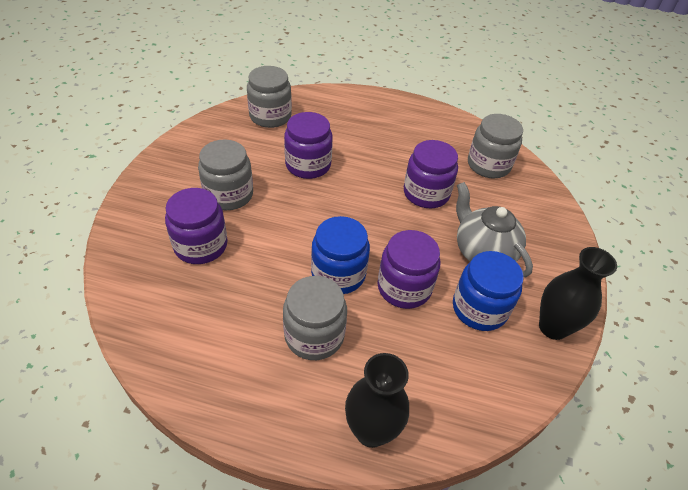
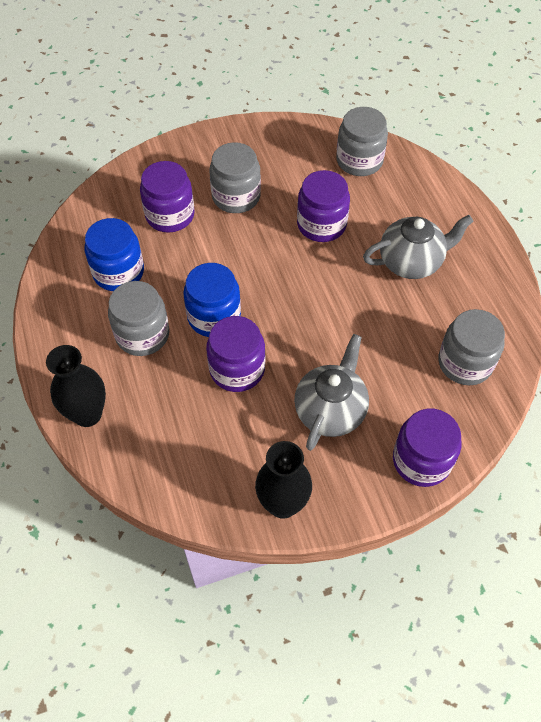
camera: 60 degrees right, 10 degrees up
(385, 142) = (411, 262): none -> grey teapot
(426, 193) = (369, 330): purple jar -> purple jar (421, 460)
(479, 308) = (258, 436): blue jar -> blue jar (118, 272)

